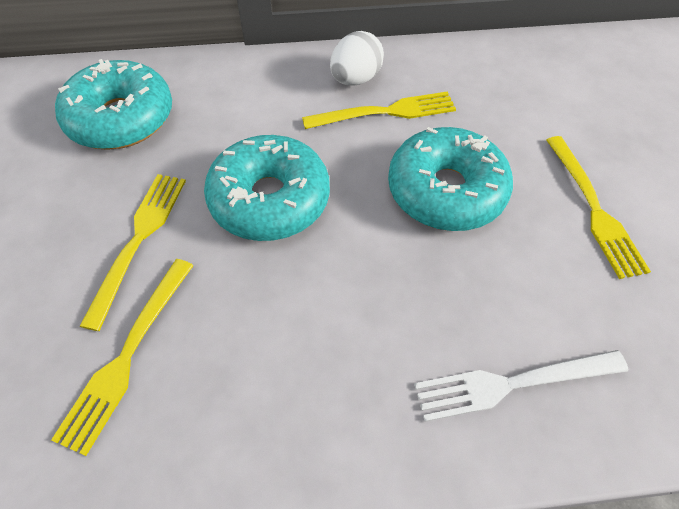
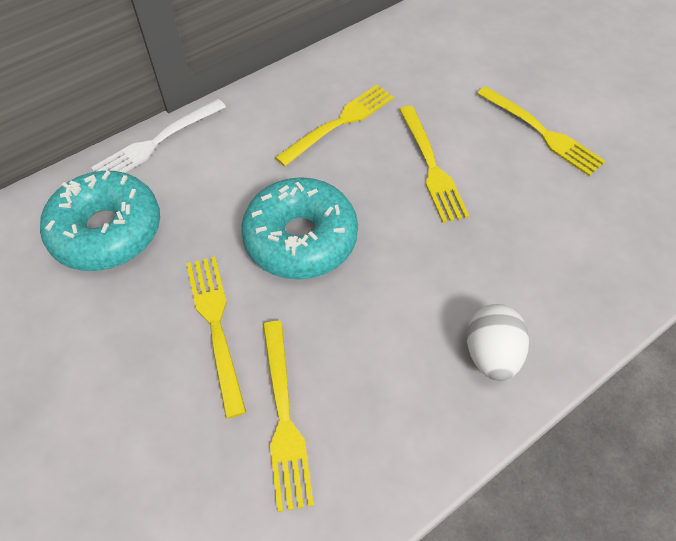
camera: 30 degrees left, 0 degrees up
(355, 79) = (293, 104): white egg -> white egg (491, 354)
(445, 191) = (432, 167): turquoise donut -> yellow fork
(512, 384) = (570, 284): white fork -> white fork (156, 143)

